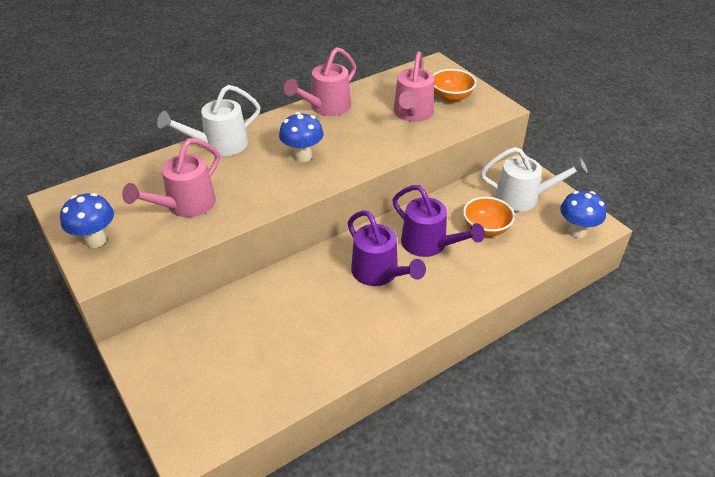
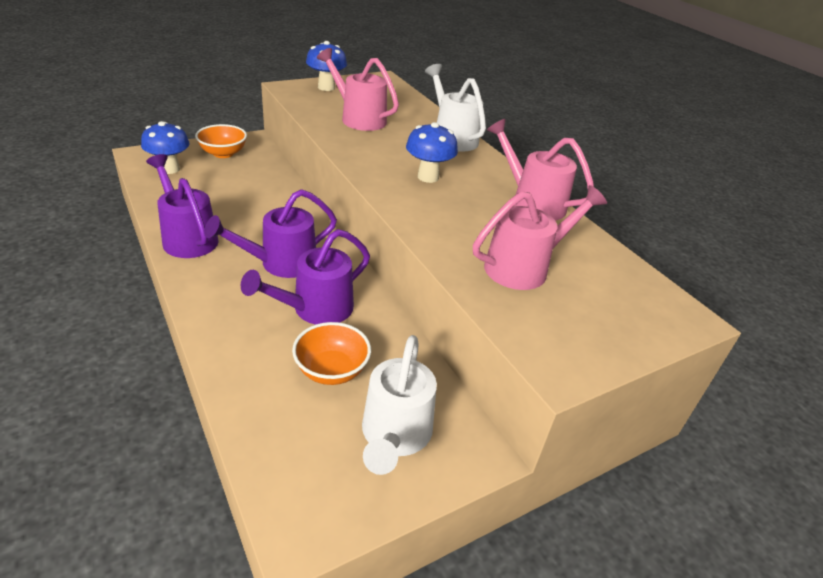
camera: 90 degrees right, 5 degrees down
(358, 346) = (187, 237): none -> purple watering can
(412, 114) = (524, 267): pink watering can -> pink watering can turned 135 degrees clockwise
(451, 97) = (582, 316): orange bowl -> orange bowl (223, 153)
(576, 231) = (293, 489): blue mushroom -> blue mushroom (170, 169)

